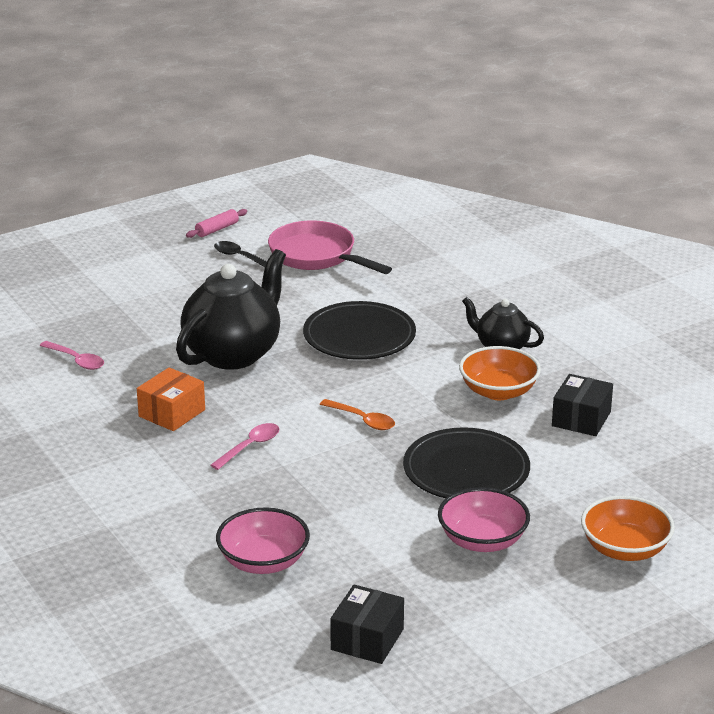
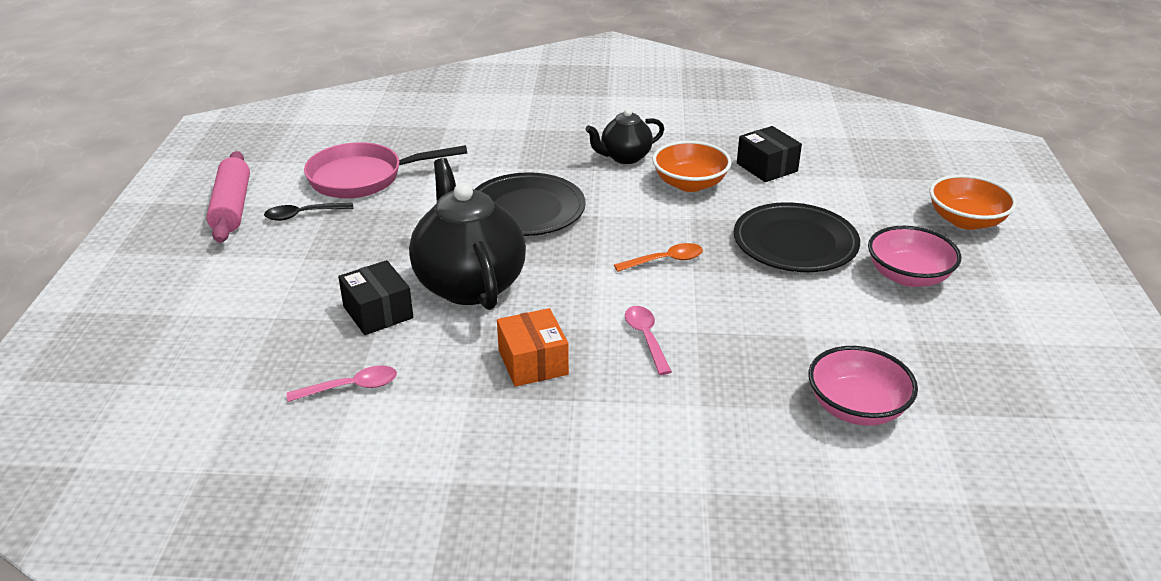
camera: 55 degrees left, 5 degrees up
(217, 229) = (232, 207): pink rolling pin -> pink rolling pin, size x1.84
(367, 639) = (1026, 395): black box -> black box (378, 312)

